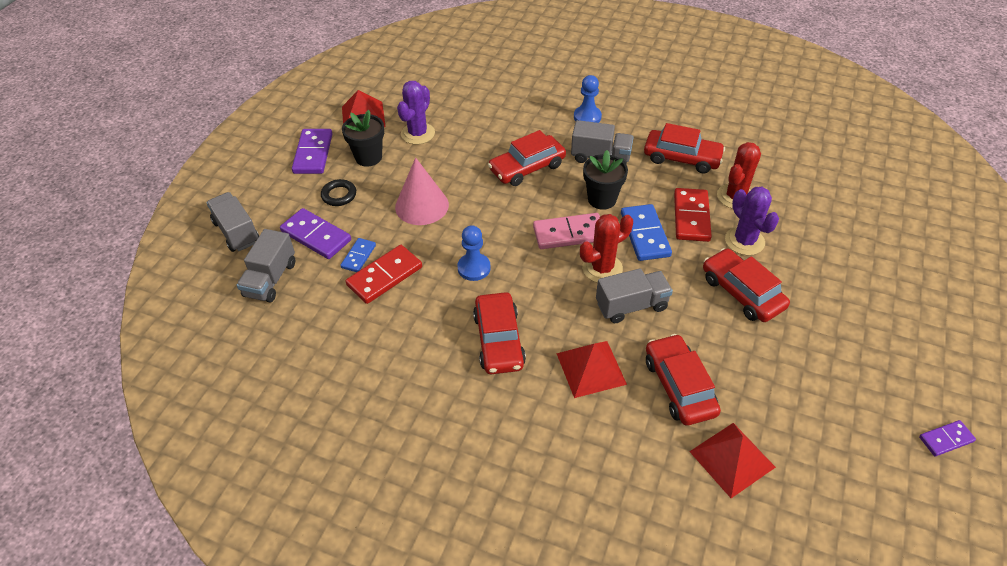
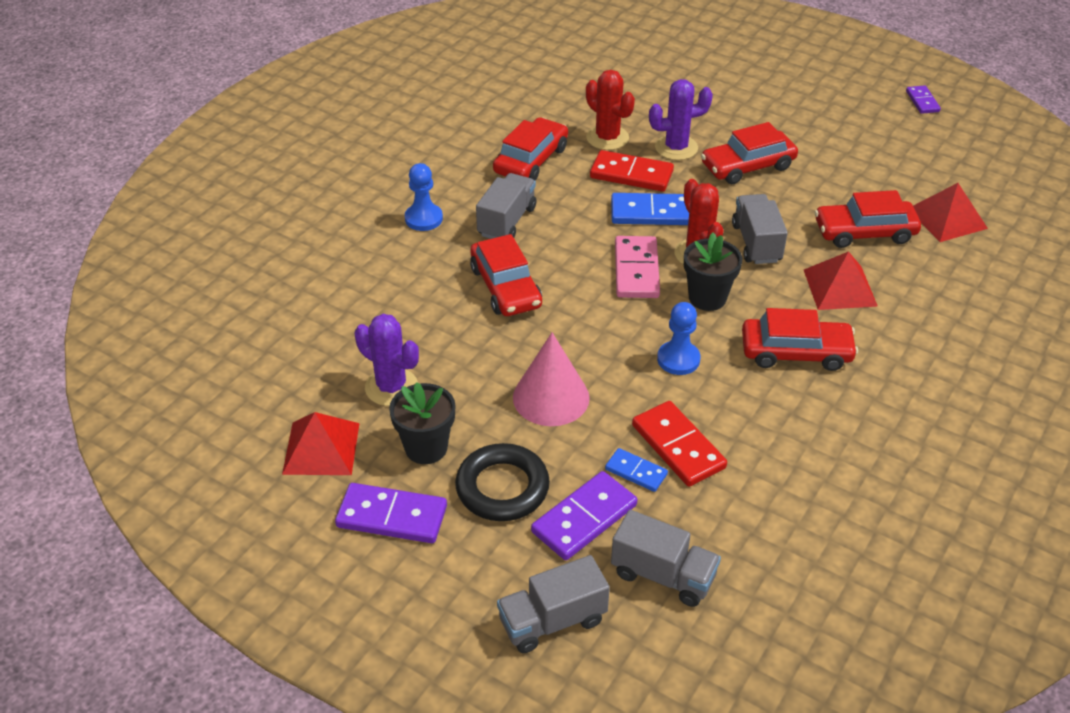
camera: 80 degrees left, 5 degrees down
(339, 195) = (502, 488): black ring -> black ring, size x1.70
(602, 199) = (584, 234): black flower pot -> black flower pot (707, 298)

